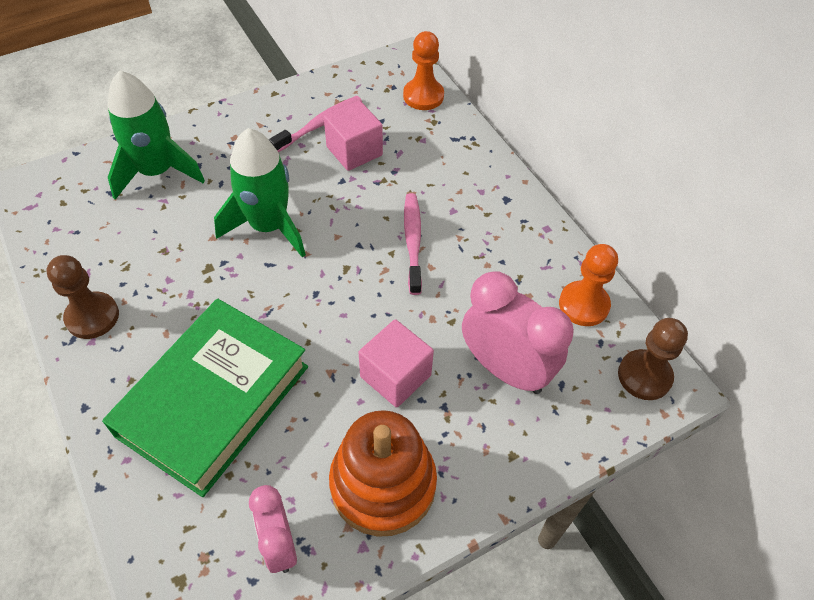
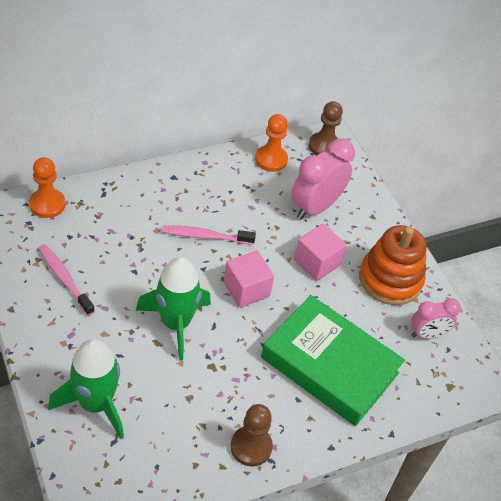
camera: 90 degrees left, 5 degrees down
(354, 151) = (102, 259): pink cube -> pink cube (246, 289)

